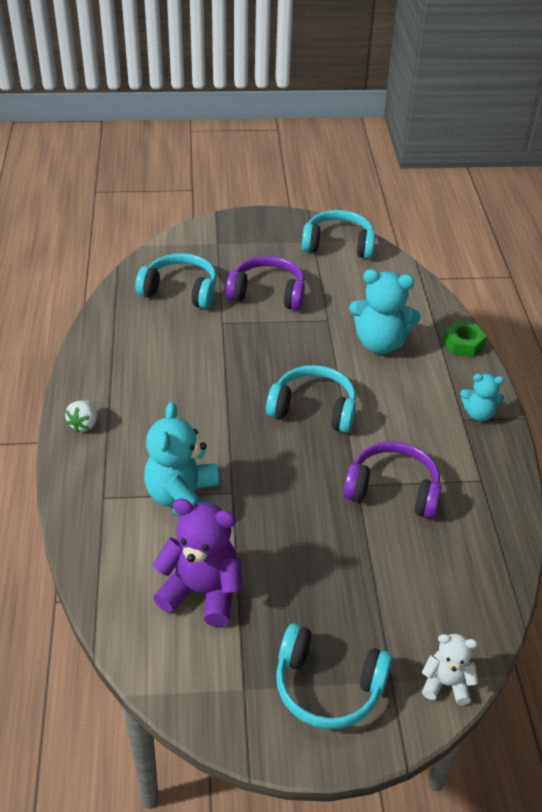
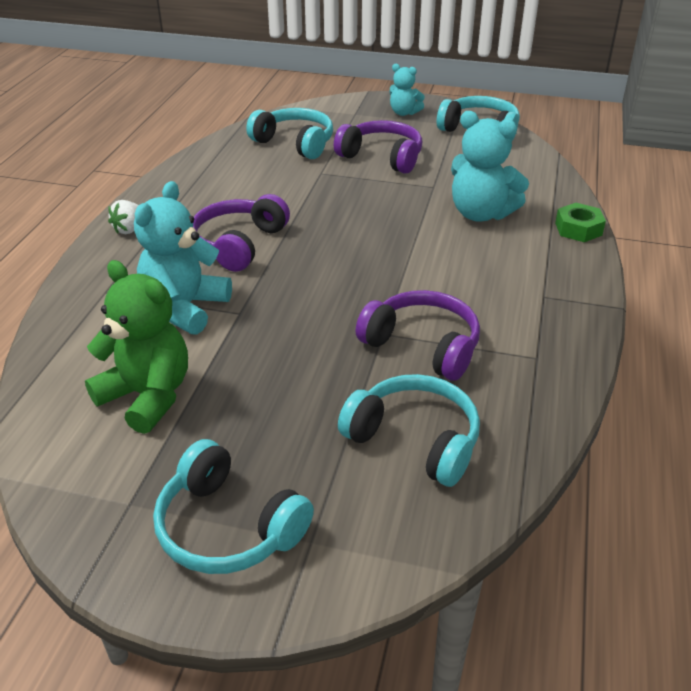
camera: 20 degrees right, 5 degrees down
(192, 419) = (239, 244): none -> purple headphones
(202, 592) = (147, 396): purple teddy bear -> green teddy bear
(313, 409) = (373, 257): turquoise headphones -> turquoise headphones (414, 440)
(446, 683) = (378, 563): white teddy bear -> none
(478, 413) = (565, 294): turquoise teddy bear -> turquoise teddy bear (404, 113)

